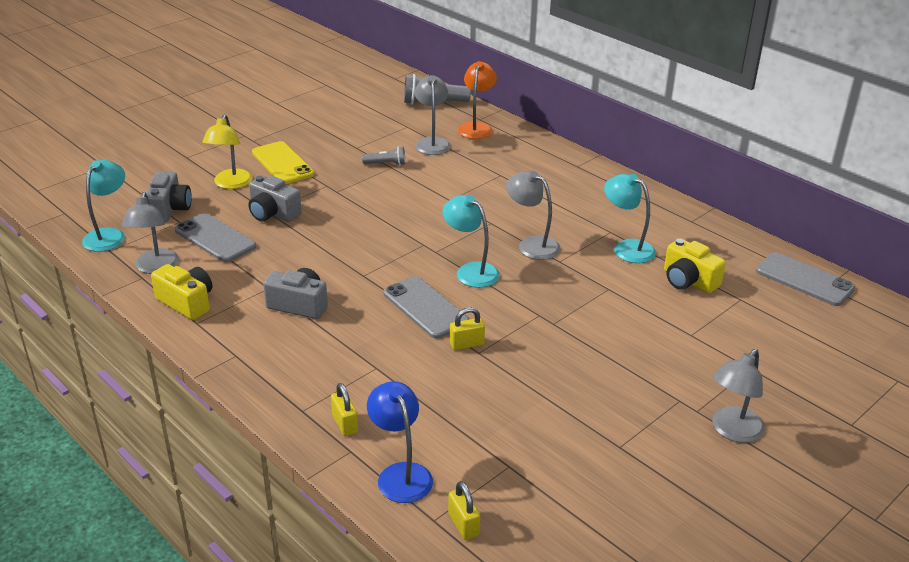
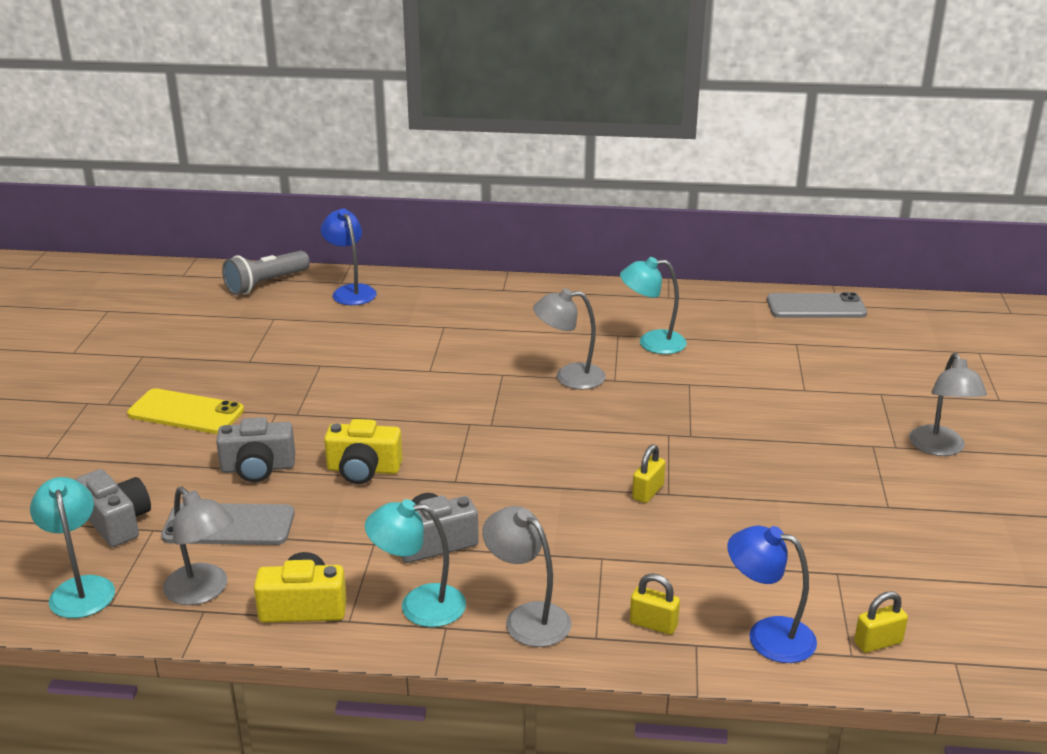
camera: 40 degrees left, 5 degrees down
(231, 184) = (155, 461): yellow lamp -> none
(386, 164) = (309, 364): grey flashlight -> none
(425, 307) = (561, 480): grey phone -> none
(432, 142) = (326, 324): grey lamp -> grey lamp (527, 617)
(463, 524) = (878, 642): yellow padlock -> yellow padlock turned 45 degrees counterclockwise
(470, 271) = (551, 426): turquoise lamp -> turquoise lamp (419, 605)
(476, 127) = (351, 291): orange lamp -> blue lamp
(688, 281) = (738, 347): yellow camera -> yellow camera (363, 469)

